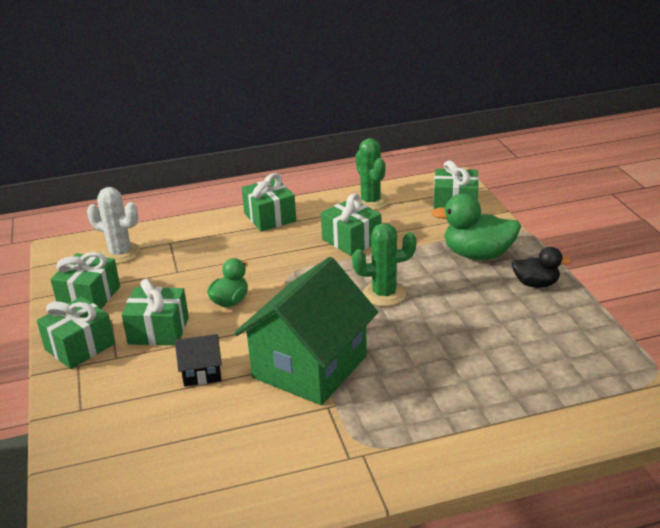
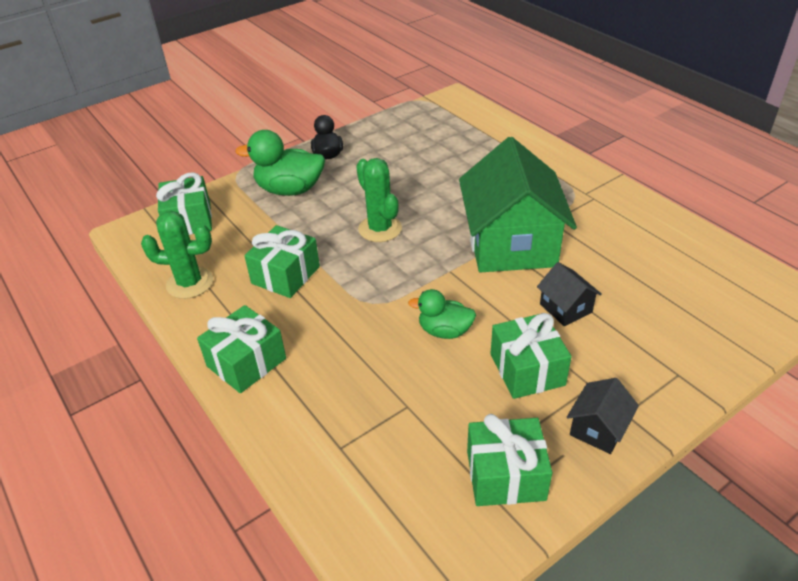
camera: 110 degrees left, 10 degrees up
(80, 346) = (598, 429): green gift -> black house
(120, 253) = (389, 496): white cactus -> none
(310, 367) = (511, 244): green house -> green house turned 75 degrees clockwise
(370, 201) = (190, 283): green cactus -> green cactus turned 45 degrees clockwise
(477, 255) = (290, 190): green duck -> green duck turned 105 degrees clockwise

